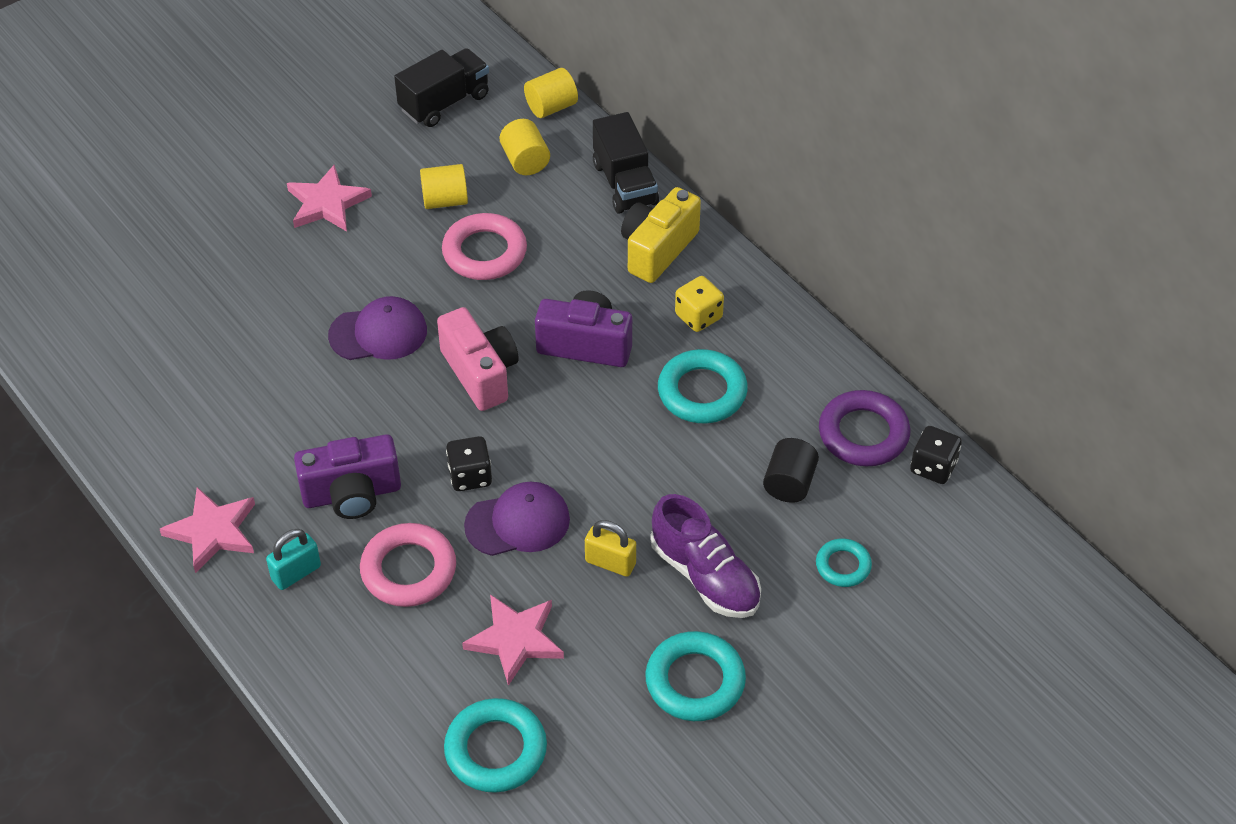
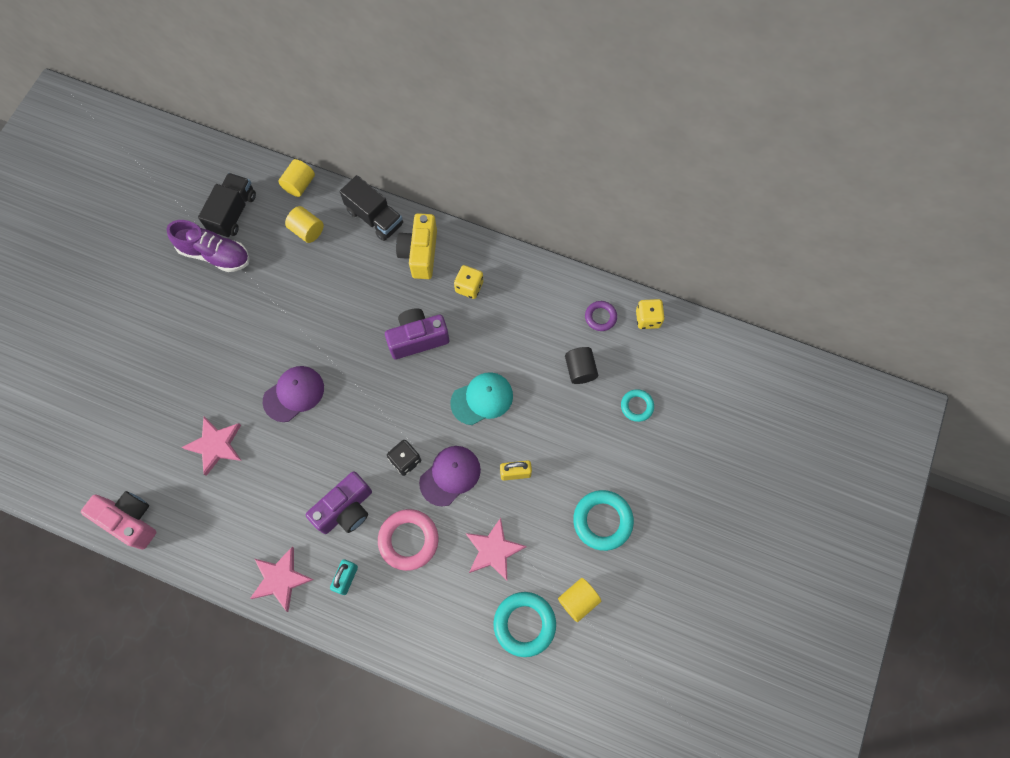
camera: 30 degrees left, 20 degrees up
(327, 203) = (206, 320): pink star -> pink star (215, 445)
(445, 200) = (276, 282): yellow cylinder -> yellow cylinder (578, 600)
(480, 373) = (370, 389): pink camera -> pink camera (130, 520)
(484, 252) = (322, 306): pink ring -> none
(625, 454) = (482, 399): none -> turquoise cap
(702, 392) = (500, 336): turquoise ring -> none
(705, 576) = (570, 453): purple shoe -> purple shoe (215, 254)
(863, 434) = (600, 317): purple ring -> purple ring, size x0.58
(933, 467) = (648, 319): black dice -> yellow dice

